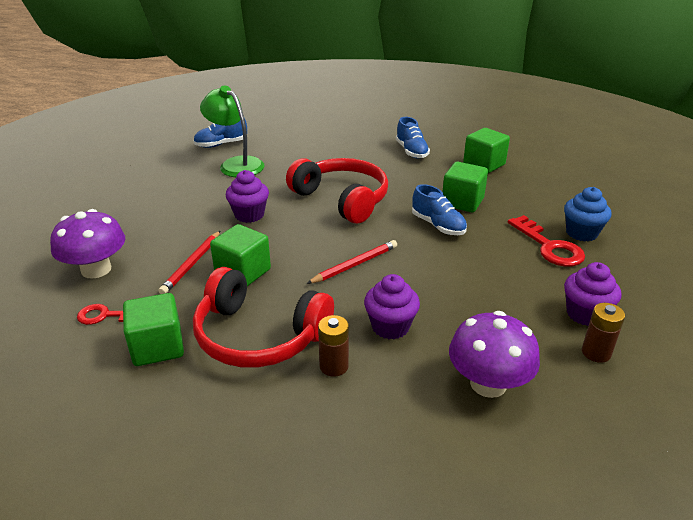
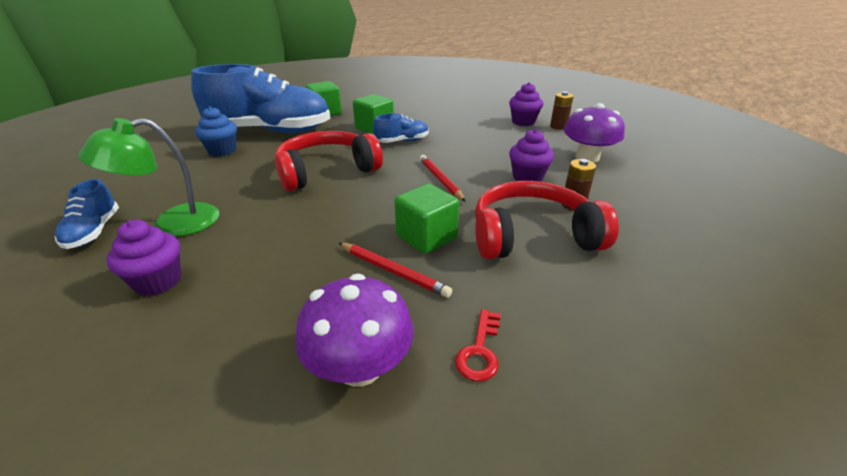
camera: 75 degrees left, 0 degrees up
(158, 347) = (546, 302): green cube -> none
(249, 215) = (312, 224): purple cupcake -> purple cupcake (158, 281)
(259, 335) = (532, 236): red headphones -> red headphones turned 135 degrees counterclockwise
(411, 151) = (270, 131): blue shoe -> blue shoe, size x2.31
(549, 246) = (450, 116): red key -> none
(581, 233) = (439, 106): blue cupcake -> blue cupcake (222, 151)

